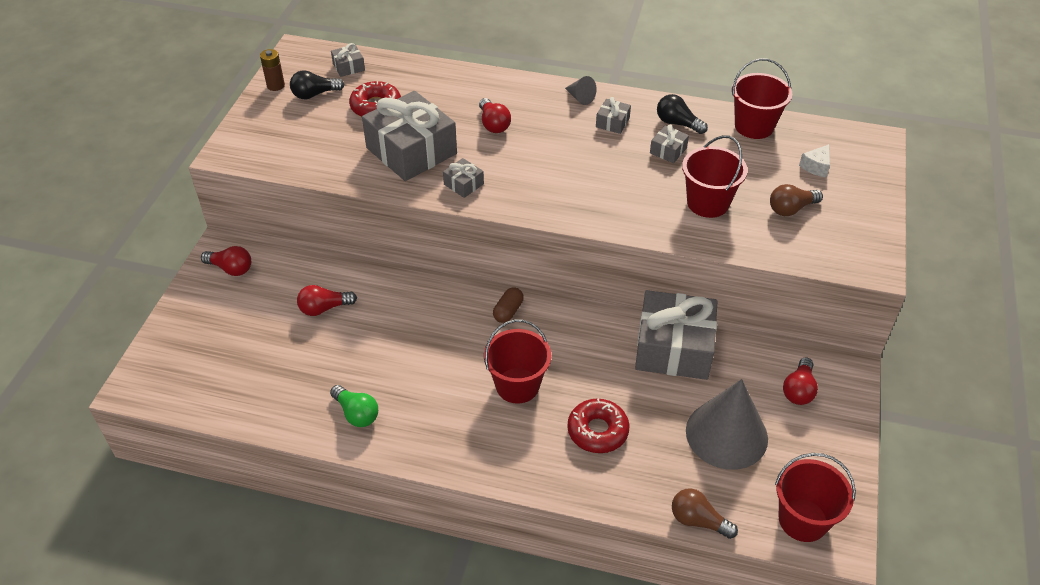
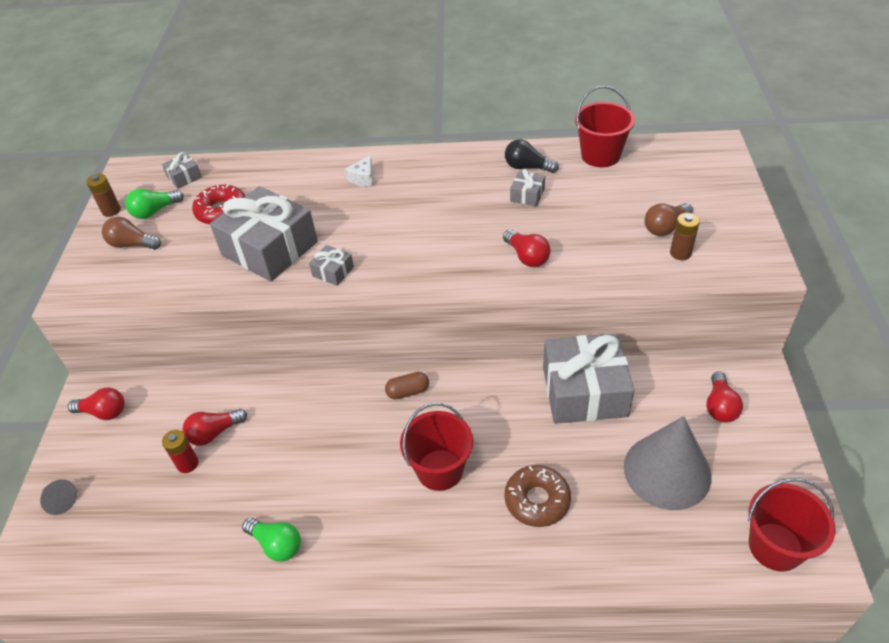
camera: 10 degrees left, 0 degrees up
(295, 329) = (187, 464): none -> red battery
(315, 94) = (155, 211): black light bulb -> green light bulb
(493, 124) = (347, 204): red light bulb -> red light bulb (527, 257)
(508, 311) = (408, 391): brown capsule -> brown capsule turned 60 degrees clockwise
(580, 98) = (425, 161): grey cone -> grey cone (60, 501)
(597, 431) = (537, 500): red donut -> brown donut
(612, 122) = (464, 179): grey gift -> none
(698, 521) = (672, 576): brown light bulb -> brown light bulb (132, 244)
(708, 203) = (583, 238): red bucket -> none
(796, 236) = (680, 253): none -> brown battery
(816, 167) = (673, 181): white cheese -> white cheese (363, 178)

